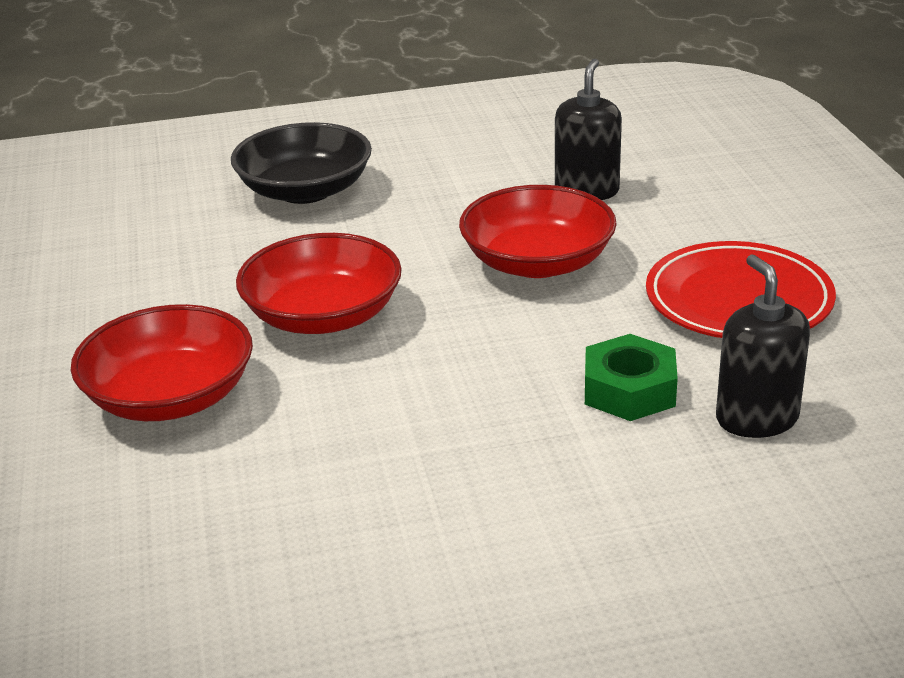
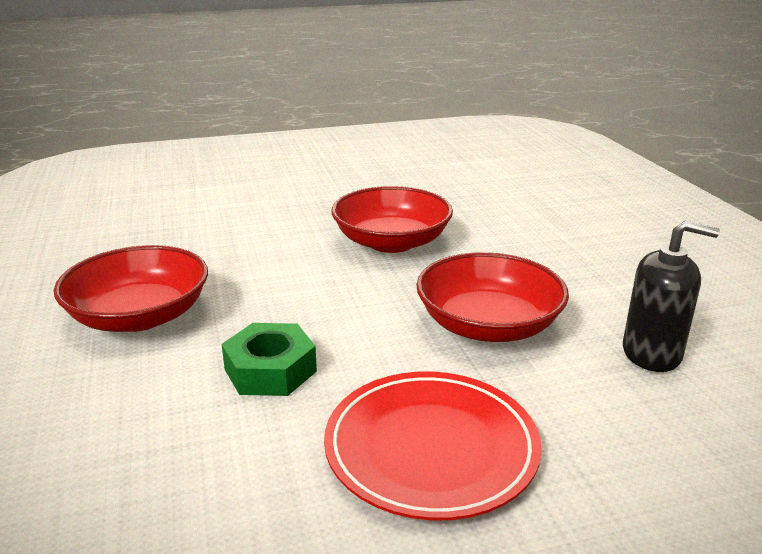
camera: 85 degrees right, 5 degrees down
(170, 397) = (299, 207): red bowl -> red bowl (139, 316)
(305, 190) = (580, 224): black bowl -> none
(756, 418) = (205, 443): black soap dispenser -> none

